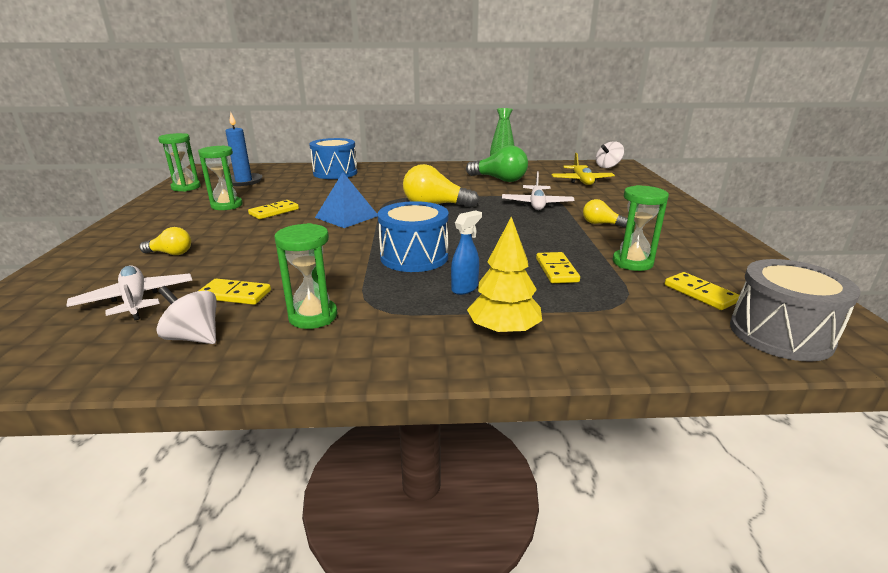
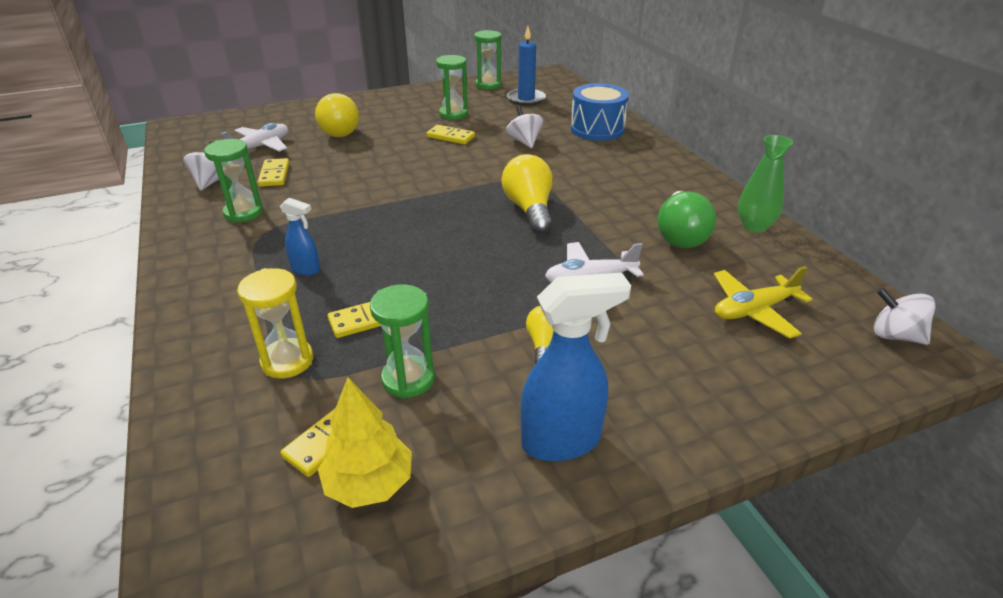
camera: 70 degrees right, 10 degrees up
(171, 253) = (339, 130): yellow light bulb -> yellow light bulb, size x1.83
(324, 192) = (524, 142): none -> white spinning top
(347, 216) = (460, 171): blue pyramid -> none
(414, 257) = (370, 229): blue drum -> none
(503, 330) = (226, 303): yellow tree -> yellow tree (369, 484)
(605, 303) = (287, 361): none -> yellow hourglass
(689, 232) = (562, 441): none -> blue spray bottle
(780, 334) = (226, 509): grey drum -> none

